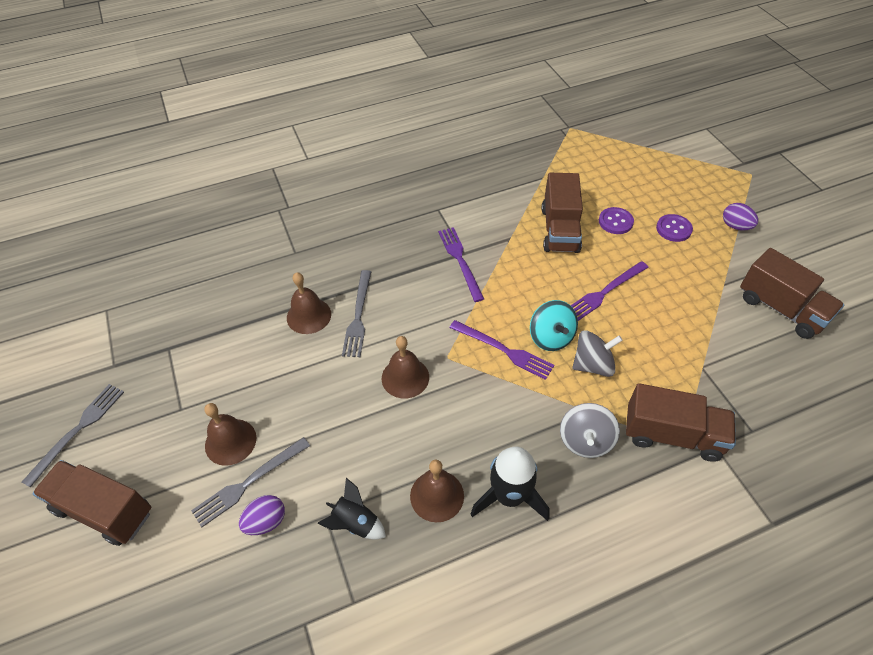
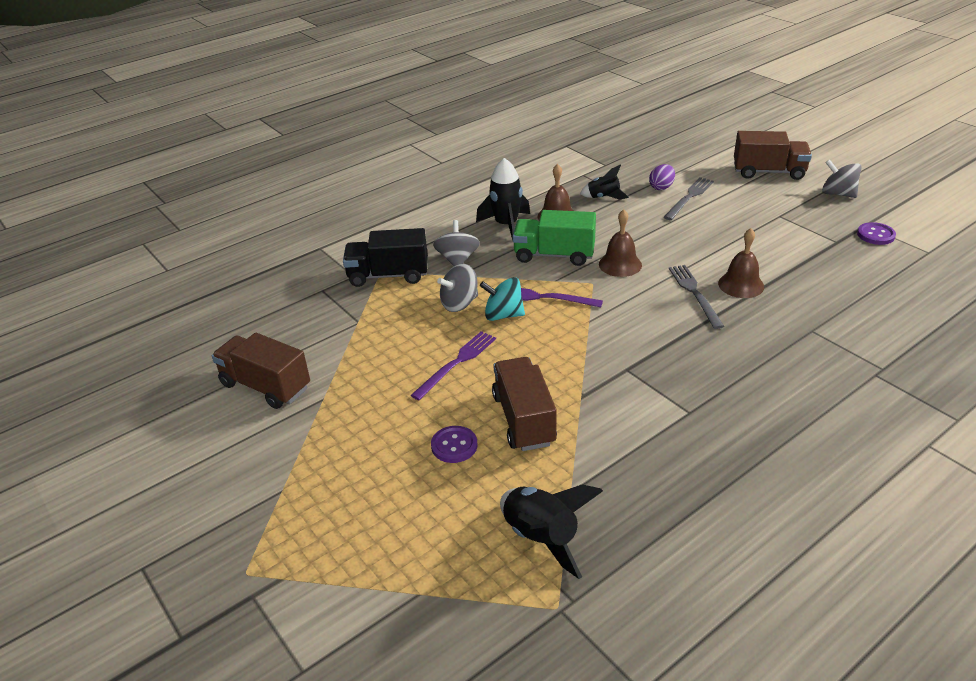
camera: 165 degrees right, 15 degrees down
(78, 430) = (838, 194): grey fork -> grey spinning top
(230, 441) = (723, 210): brown bell -> none
(460, 261) = (626, 360): purple fork -> none
(469, 415) = (554, 255): none -> green truck
(551, 337) = (503, 315): turquoise spinning top -> turquoise spinning top turned 45 degrees counterclockwise
(569, 158) = (541, 537): none -> black rocket
(672, 435) = (388, 275): brown truck -> black truck
(673, 229) = (377, 452): purple button -> purple button (875, 235)
(735, 226) = (293, 474): purple egg -> none

